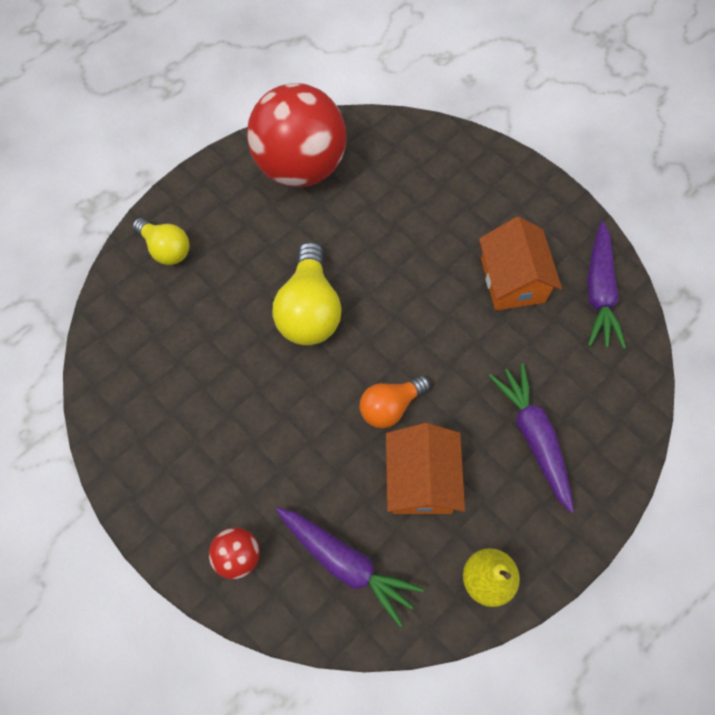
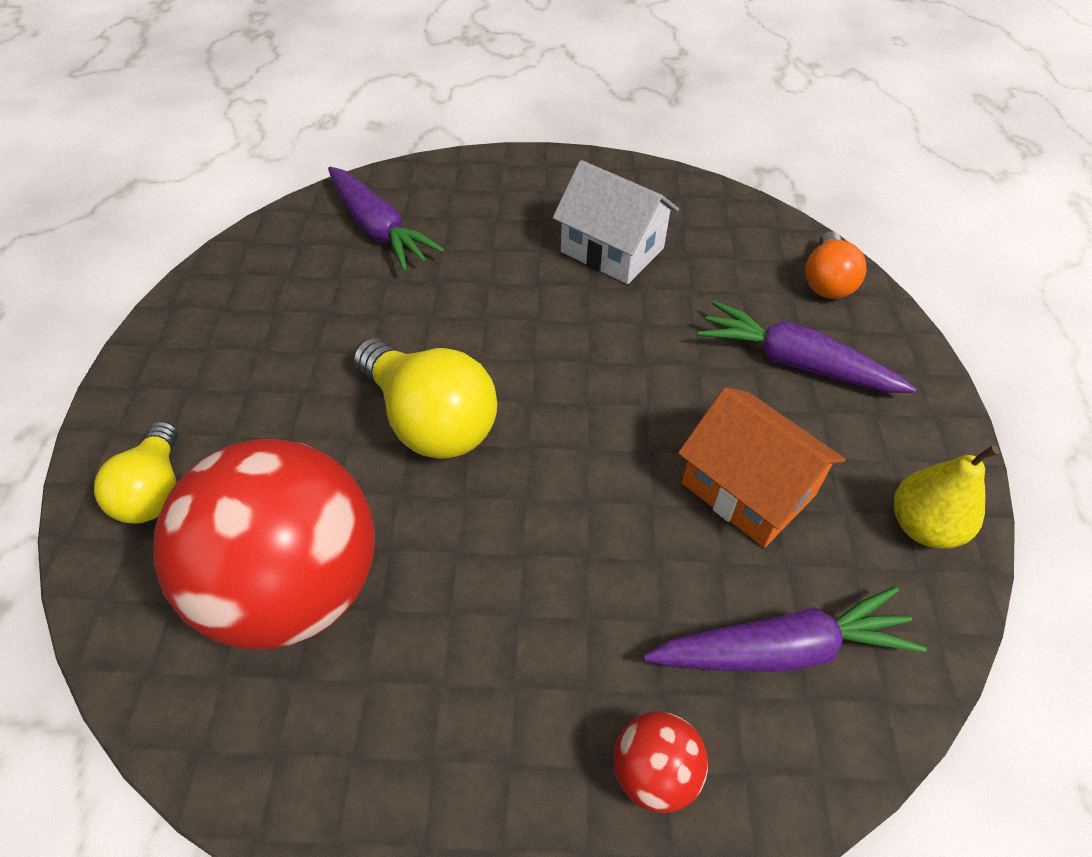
camera: 45 degrees left, 15 degrees down
(166, 249) = (154, 490): yellow light bulb -> yellow light bulb turned 90 degrees clockwise
(300, 167) = (262, 294): red ball -> red ball (294, 588)
(390, 406) = (632, 445): orange light bulb -> orange light bulb (826, 281)
(512, 280) = (612, 250): orange house -> white house
(598, 292) = (697, 210): purple carrot -> purple carrot (378, 229)

